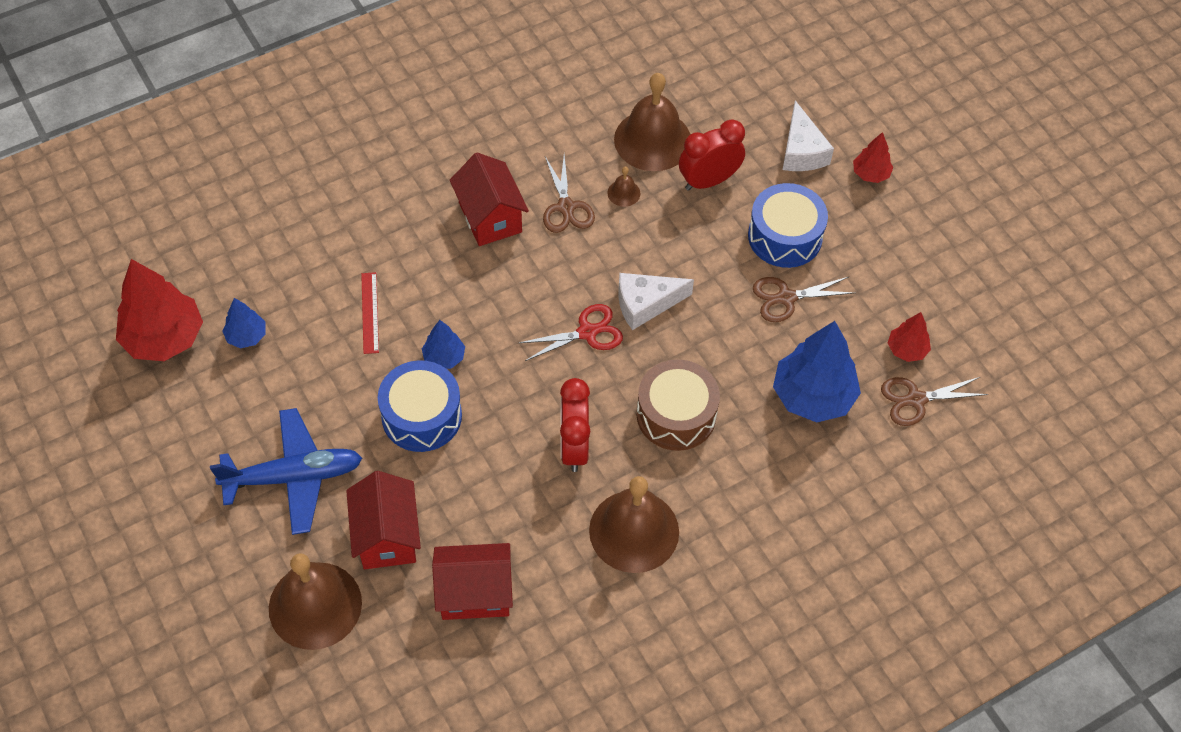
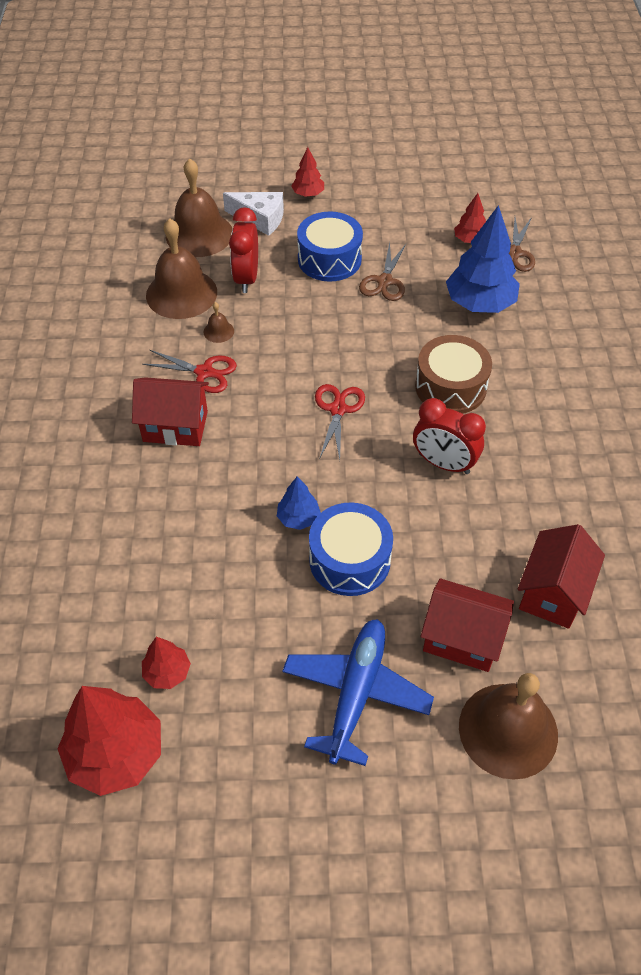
camera: 60 degrees left, 5 degrees down
(246, 336) = (167, 672): blue tree -> red tree
(370, 312) = (212, 556): red ruler -> none
(566, 207) = (204, 372): brown scissors -> red scissors
(634, 531) = (544, 457): brown bell -> brown bell (199, 234)
(645, 304) = (335, 362): white cheese -> none

